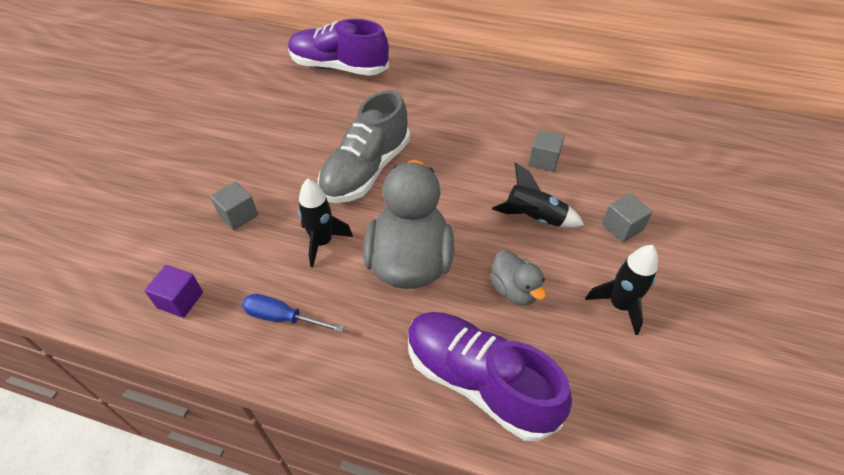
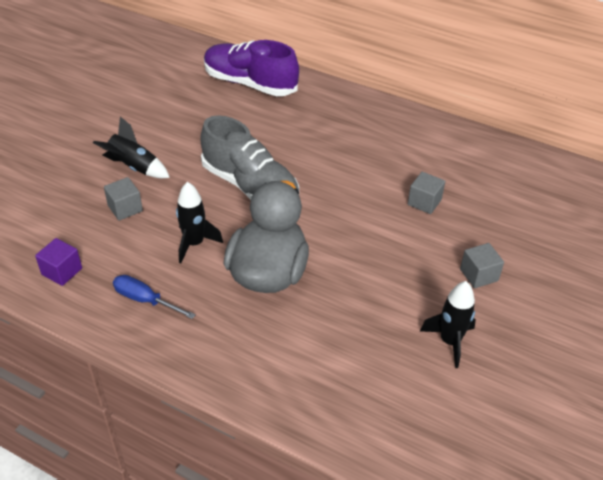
camera: 10 degrees right, 5 degrees down
(366, 171) = (250, 186): grey shoe -> grey shoe turned 90 degrees counterclockwise
(478, 381) = (300, 379): purple shoe -> none
(514, 290) = (356, 312): grey duck -> none
(534, 218) = (396, 253): black rocket -> black rocket (134, 167)

